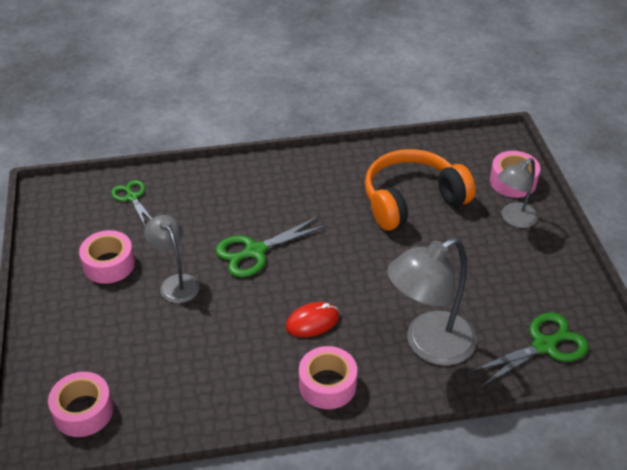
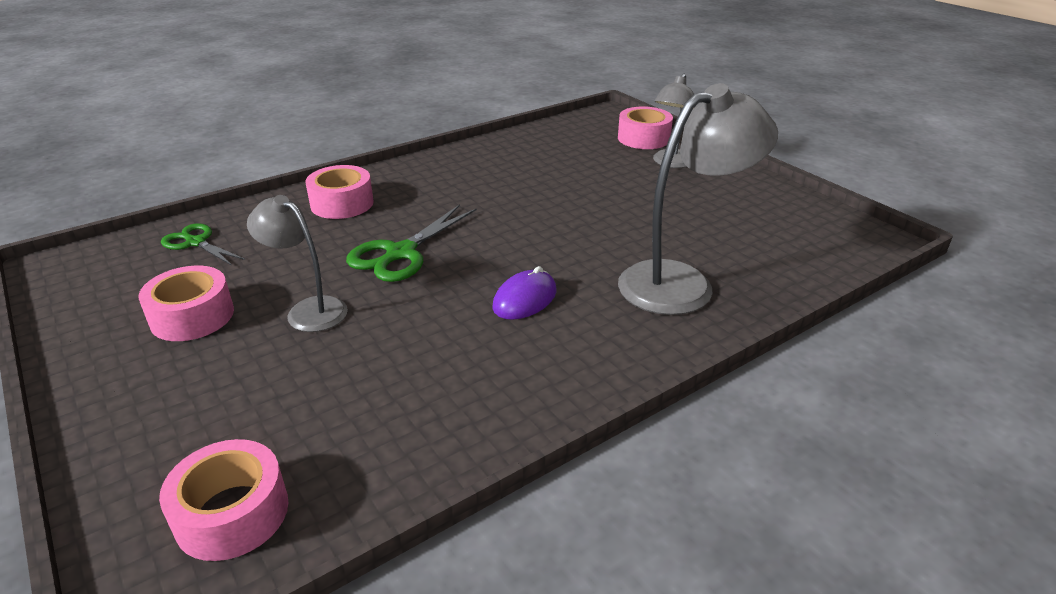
camera: 25 degrees left, 10 degrees down
(312, 322) = (525, 299): red mouse -> purple mouse
(327, 385) = (595, 356): pink tape -> pink tape (342, 203)
(412, 200) = (555, 172): orange headphones -> none
(428, 345) = (681, 282): grey lamp -> grey lamp turned 150 degrees counterclockwise
(543, 346) = (800, 249): green scissors -> none

